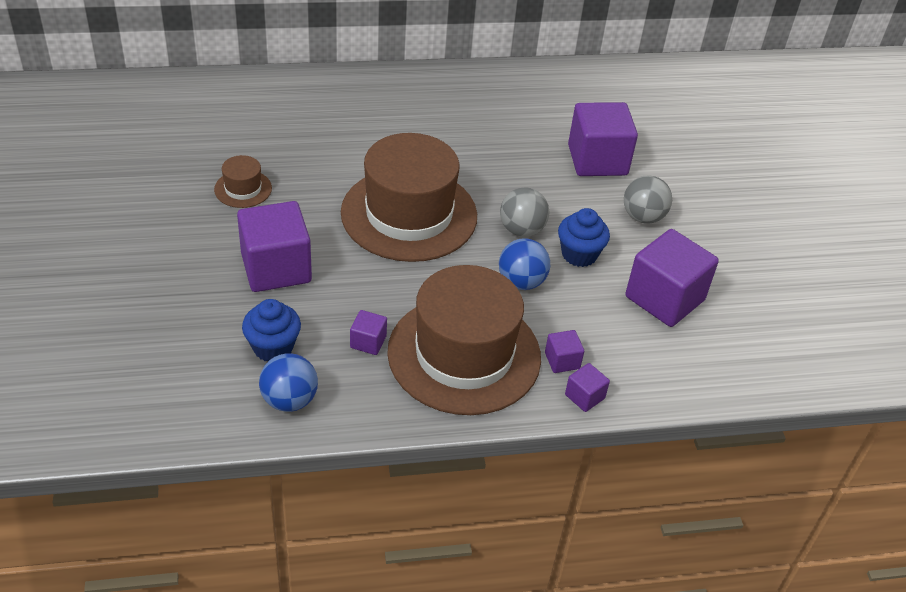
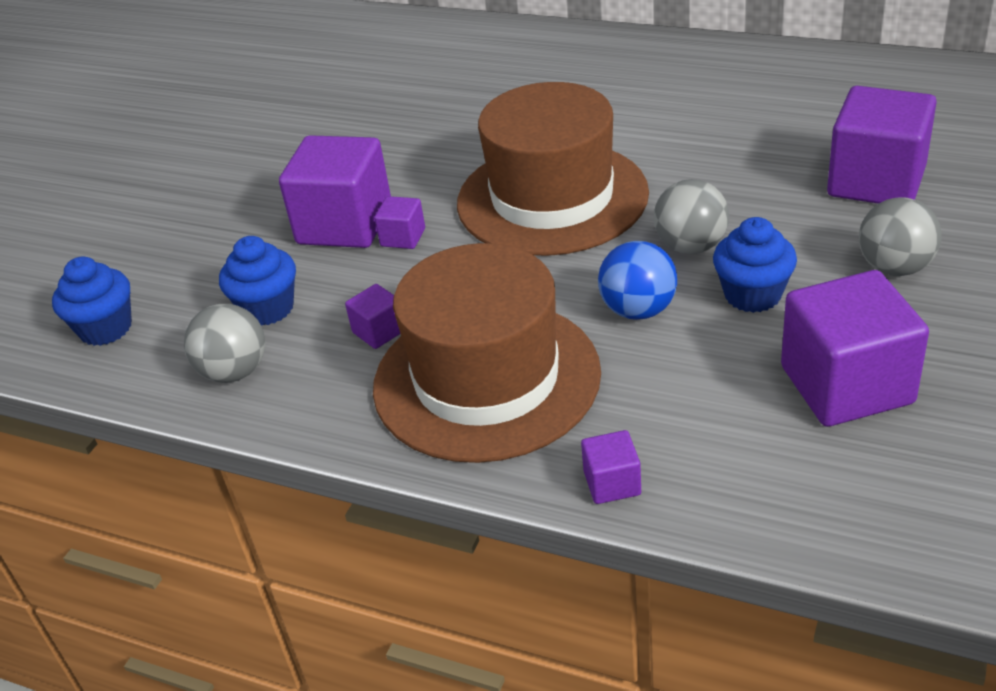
camera: 40 degrees right, 5 degrees down
(157, 398) = (105, 328): none -> blue cupcake
(243, 189) = (380, 135): brown hat -> none
(289, 400) = (234, 372): blue ball -> grey ball
(562, 361) = (616, 425): purple cube -> purple cube (403, 237)

